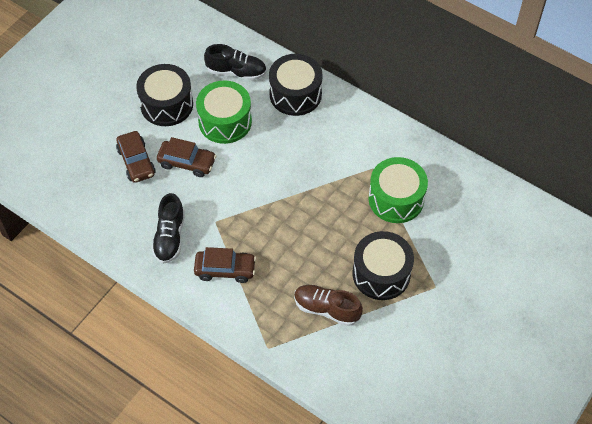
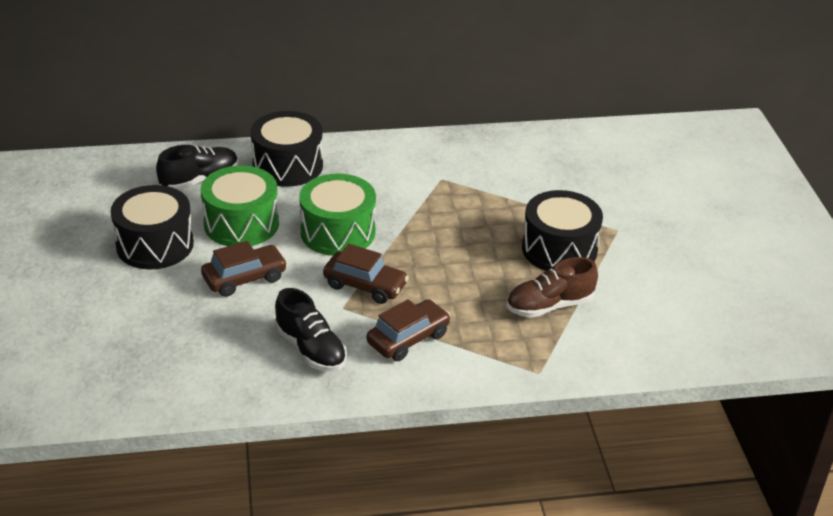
camera: 45 degrees left, 20 degrees down
(136, 162) = (184, 310): brown car -> brown car (365, 285)
(396, 199) = (494, 189): green drum -> green drum (338, 232)

